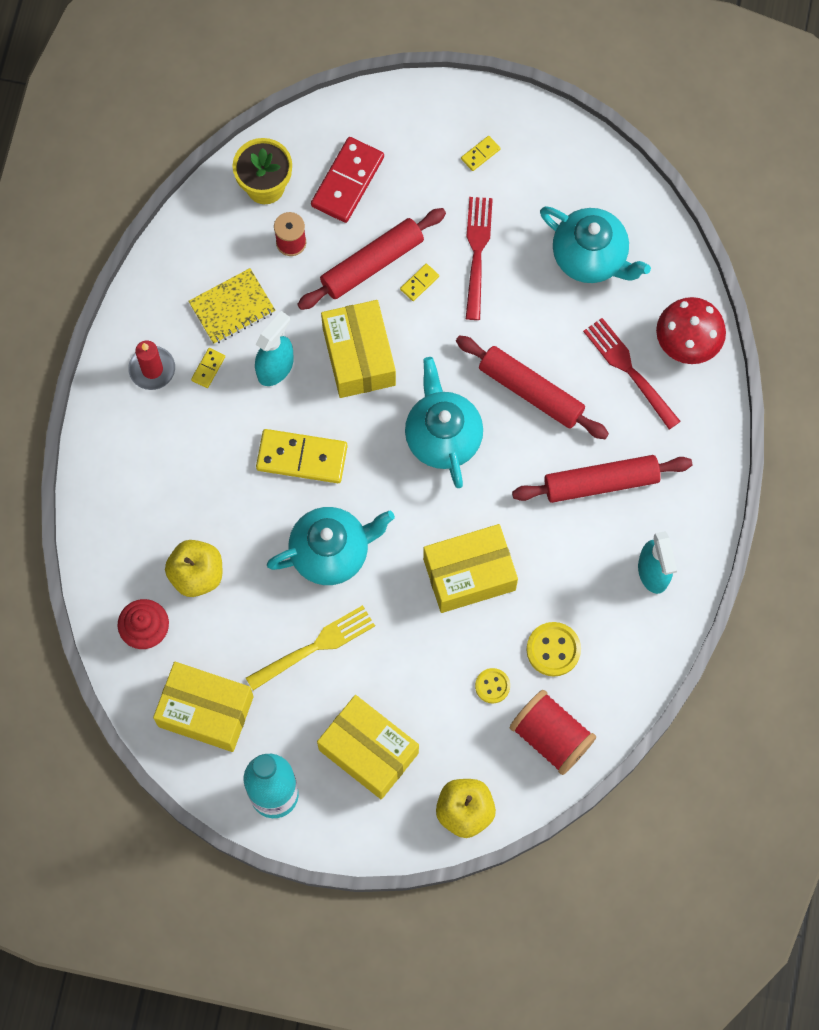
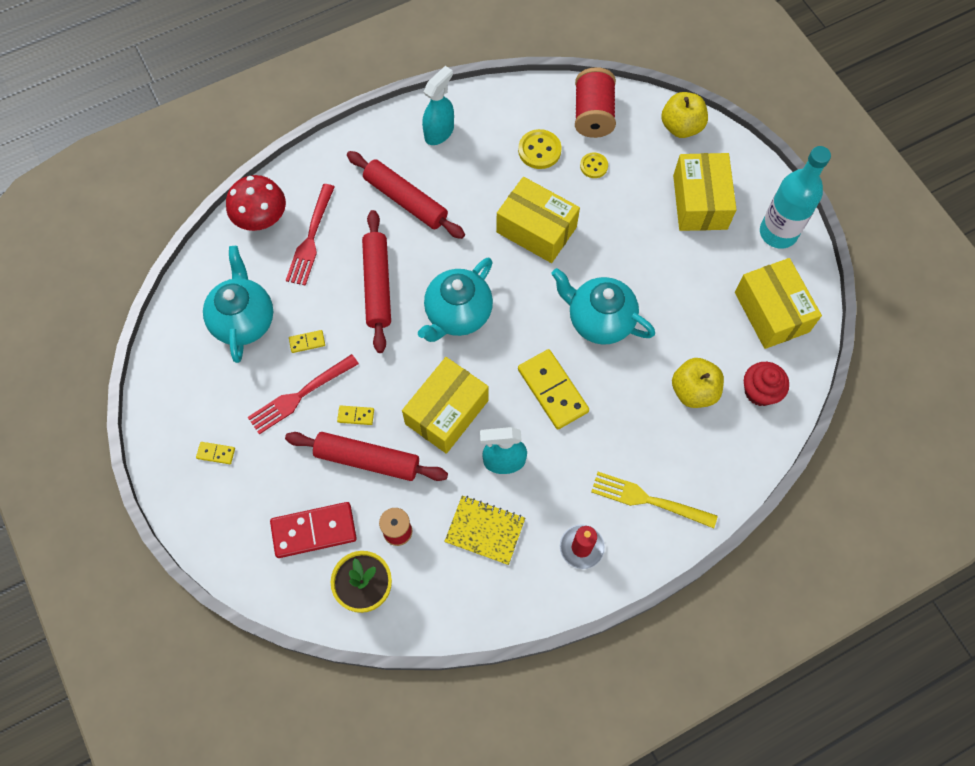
camera: 130 degrees left, 5 degrees down
(208, 368) = (545, 507): yellow domino -> yellow domino (307, 342)
(315, 647) = (668, 281): yellow fork -> yellow fork (648, 500)

